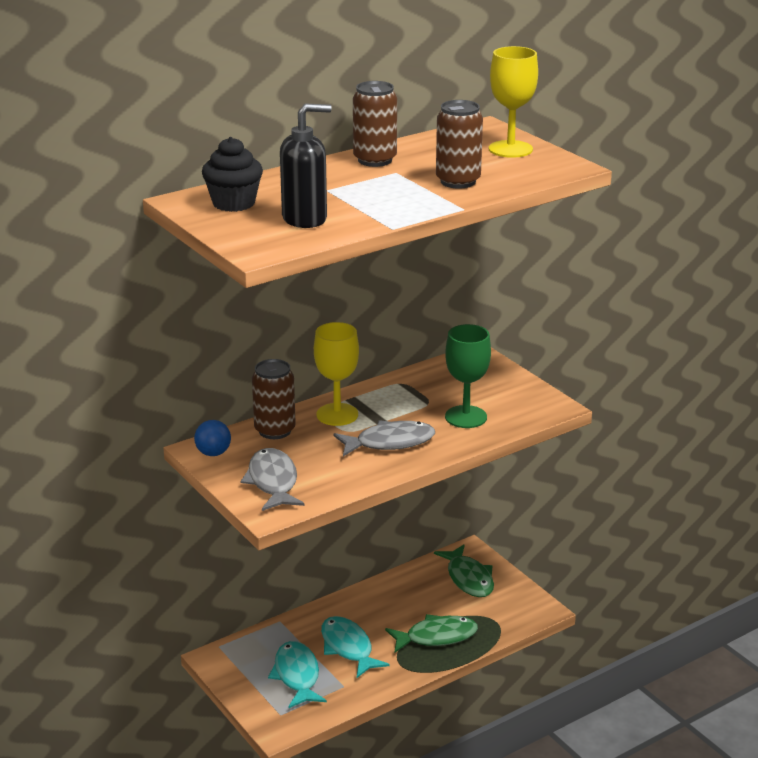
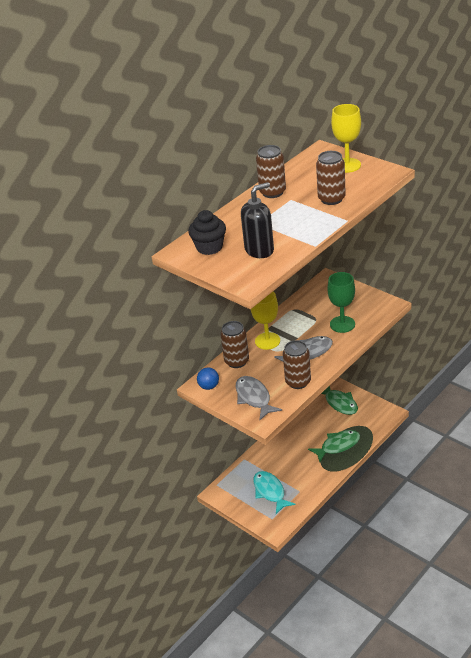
camera: 10 degrees left, 10 degrees up
(348, 648) = (291, 466): turquoise fish -> none
(353, 476) = (298, 382): none -> brown can

